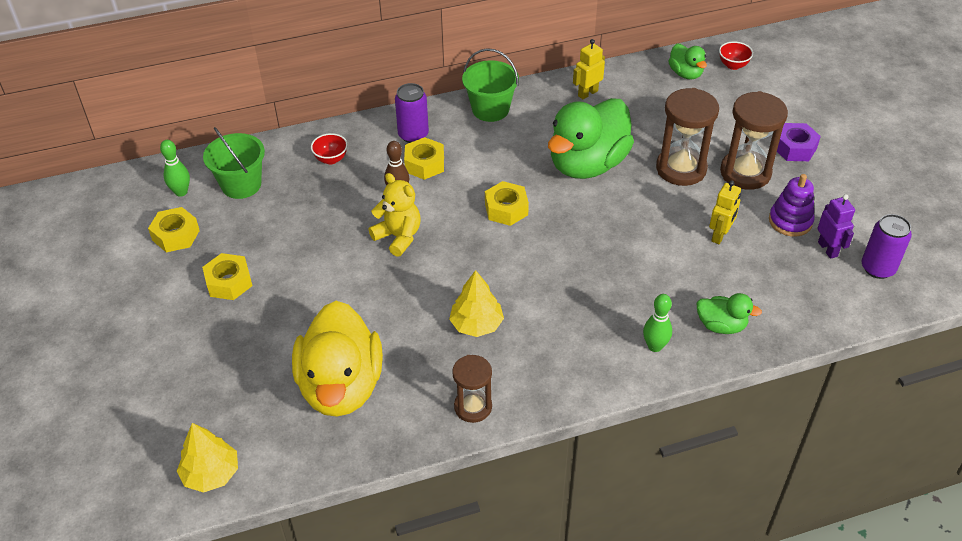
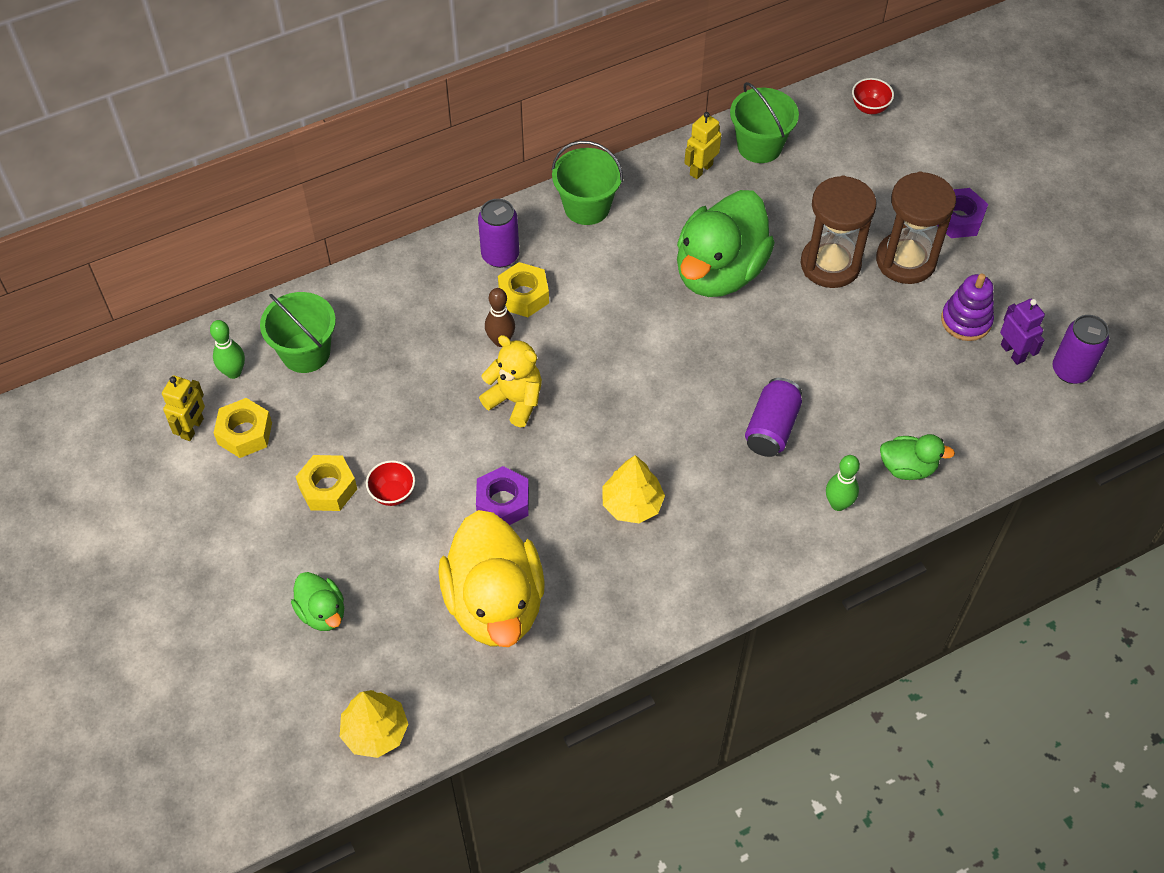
camera: 10 degrees left, 10 degrees up
(331, 159) = (407, 302): red bowl -> red bowl (393, 493)
(368, 310) = (503, 502): none -> purple nut
(473, 407) = (650, 608): brown hourglass -> none
(506, 209) = (635, 346): yellow nut -> none
(608, 281) = (771, 428): none -> purple can
(638, 82) = (759, 146): none -> green bucket
(685, 73) = (814, 127): green duck -> green duck (322, 612)
(720, 235) = (889, 350): yellow robot -> yellow robot (192, 428)

